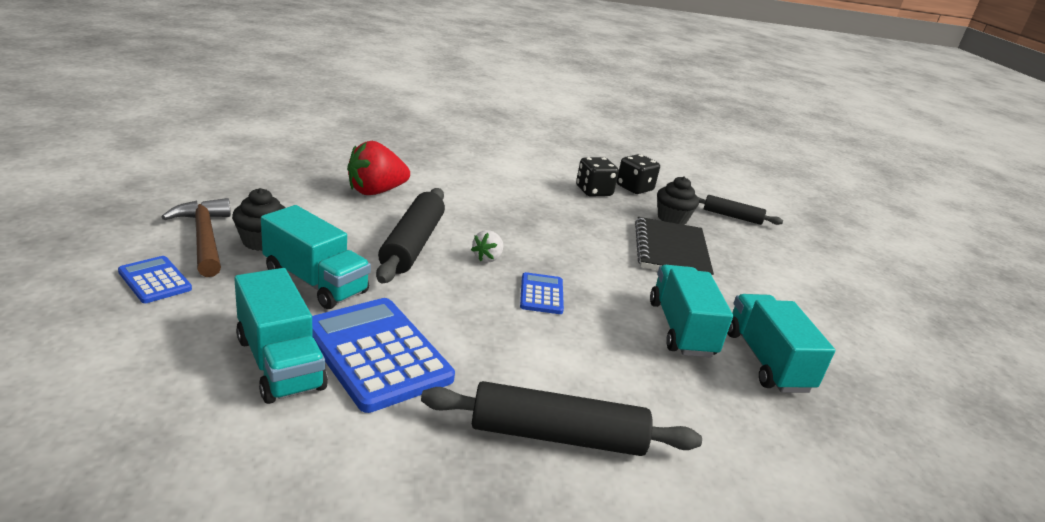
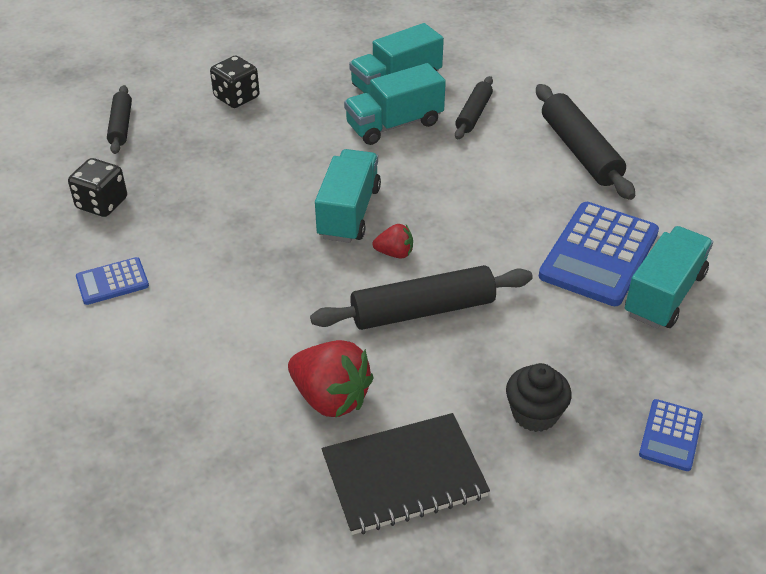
camera: 110 degrees left, 15 degrees up
(204, 238) = (577, 460): brown hammer -> none
(315, 282) = (555, 336): turquoise truck -> turquoise truck (349, 212)
(487, 258) = (395, 253): white strawberry -> red strawberry
(541, 294) = (423, 203): blue calculator -> blue calculator (112, 282)
(593, 191) = (145, 231): black dice -> black dice (236, 97)
(671, 250) = (253, 151): black notebook -> black notebook (404, 476)
(672, 219) = (170, 162): black cupcake -> none
(679, 388) = (473, 114): none -> black rolling pin

